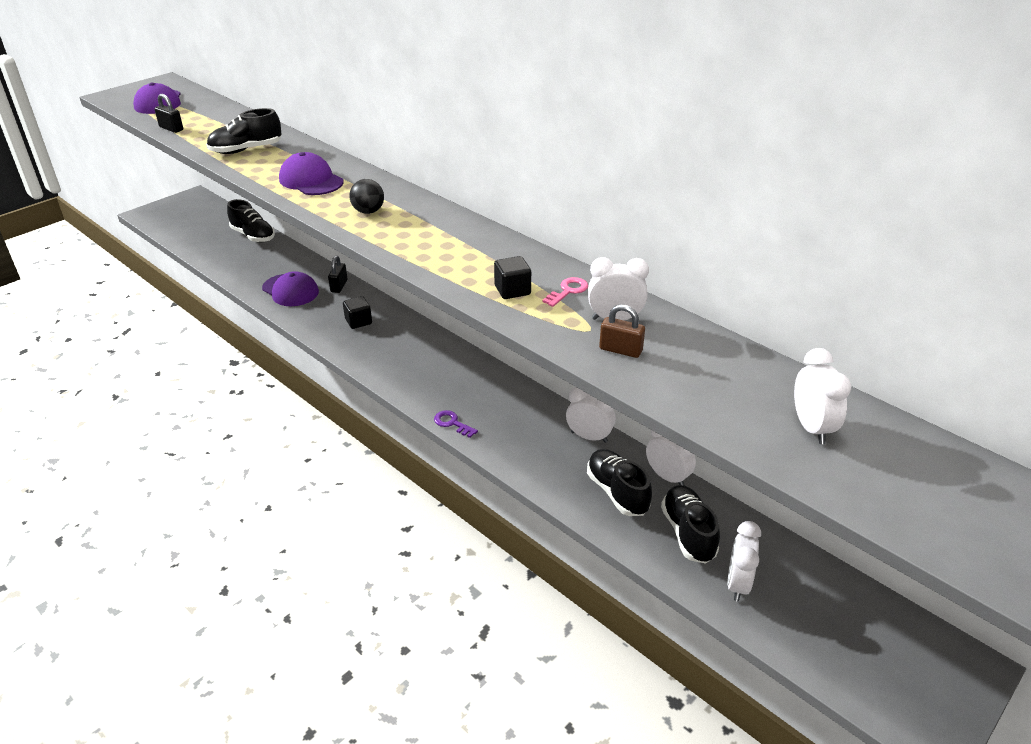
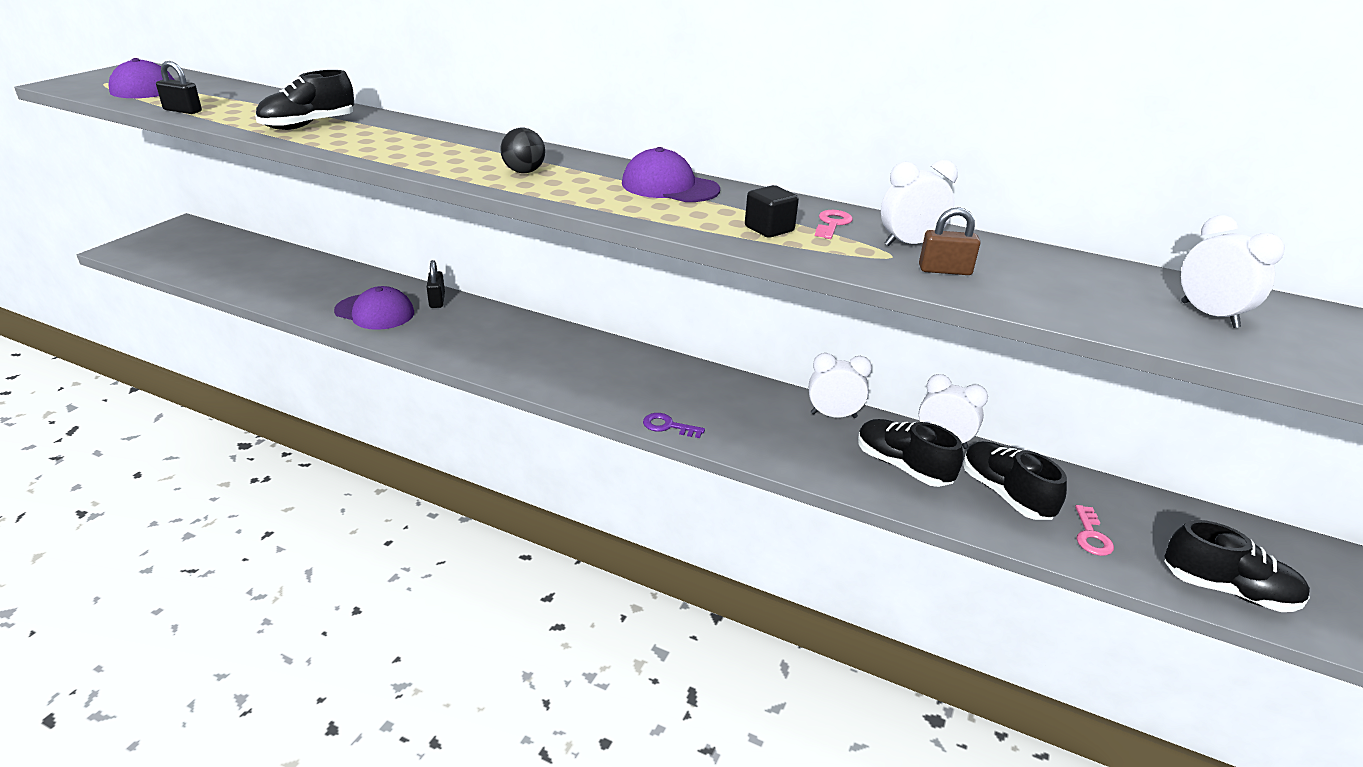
camera: 20 degrees left, 5 degrees down
(253, 236) = (291, 260): black shoe -> black shoe (1227, 590)
(311, 180) = (422, 148): purple cap -> purple cap (670, 187)
(358, 321) = (484, 335): black cube -> none
(737, 584) = (1091, 536): white clock -> pink key

